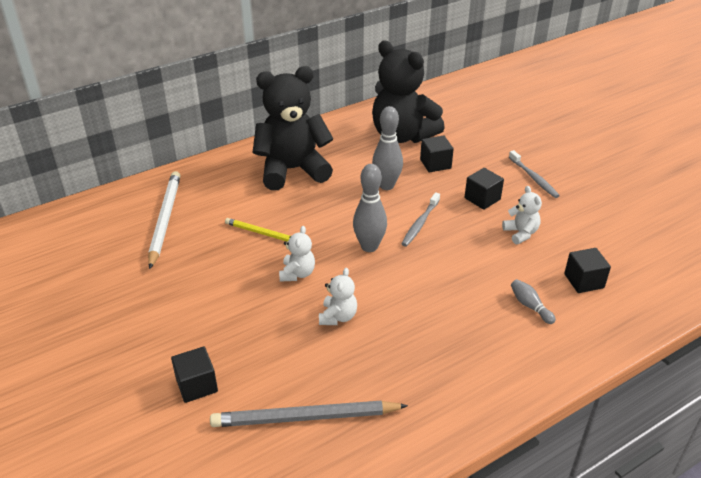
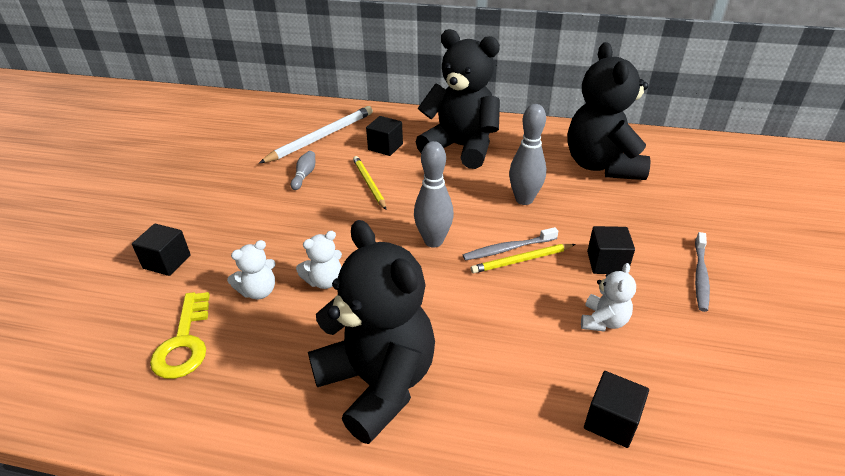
camera: 45 degrees right, 0 degrees up
(297, 273) = (347, 227): white teddy bear -> white teddy bear (258, 291)
(305, 418) = (184, 342): grey pencil -> yellow key
(435, 164) = (601, 205): black cube -> black cube (385, 147)
(437, 226) = (521, 260): none -> yellow pencil
(458, 347) = (378, 383): none -> black teddy bear
(530, 306) = (507, 400): grey bowling pin -> grey bowling pin (304, 175)

